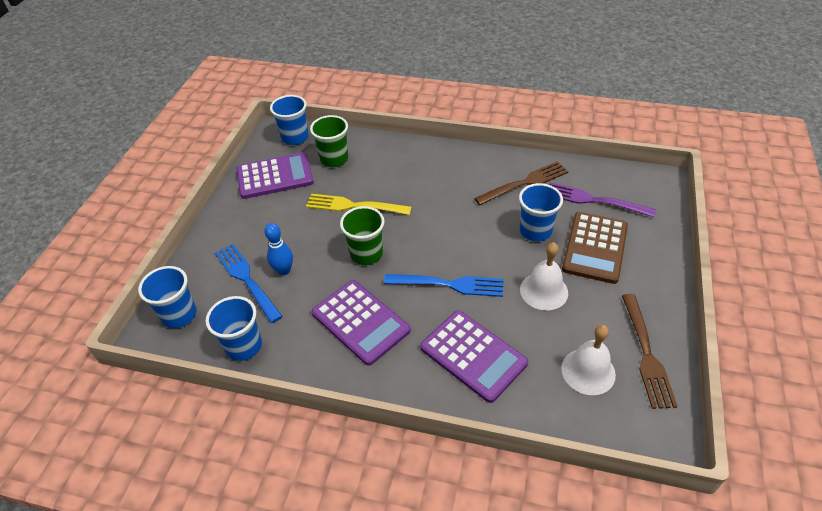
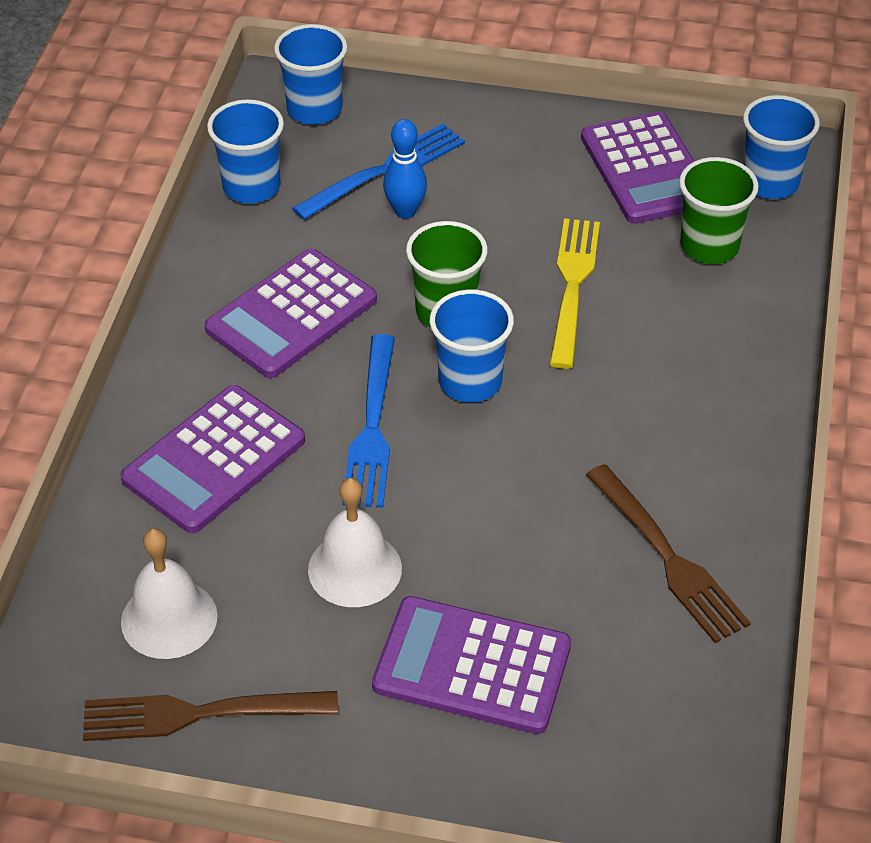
camera: 85 degrees right, 0 degrees up
(535, 231) = (517, 567): blue cup -> blue cup (470, 382)
(594, 200) = (621, 683): purple fork -> none
(595, 247) = (472, 666): brown calculator -> purple calculator

